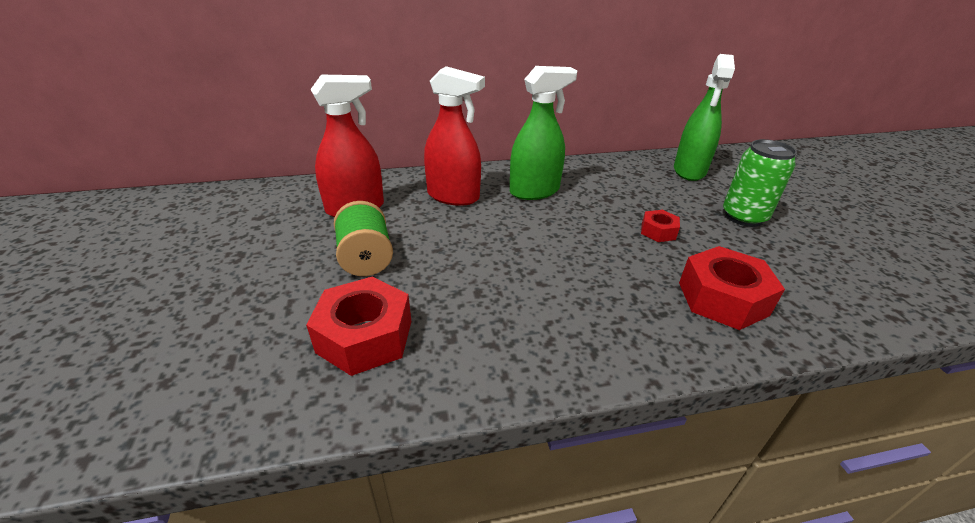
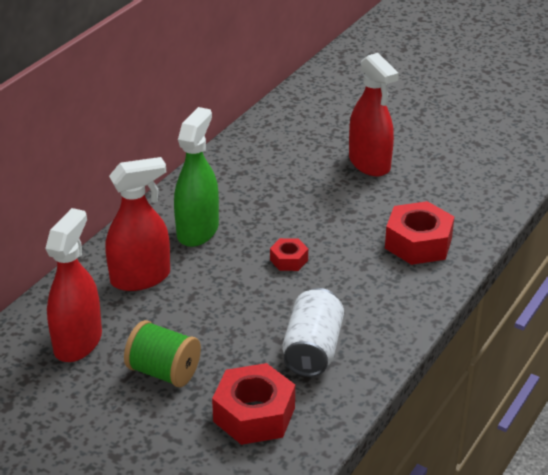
camera: 45 degrees left, 0 degrees up
(493, 320) = (312, 349): none -> white can
(658, 231) = (330, 213): red nut -> red nut (289, 260)
(689, 171) = (287, 135): green spray bottle -> none
(743, 217) = (369, 164): green can -> red spray bottle

